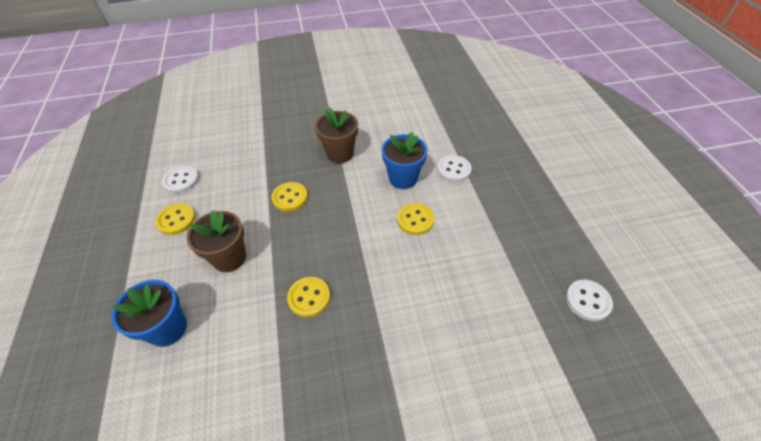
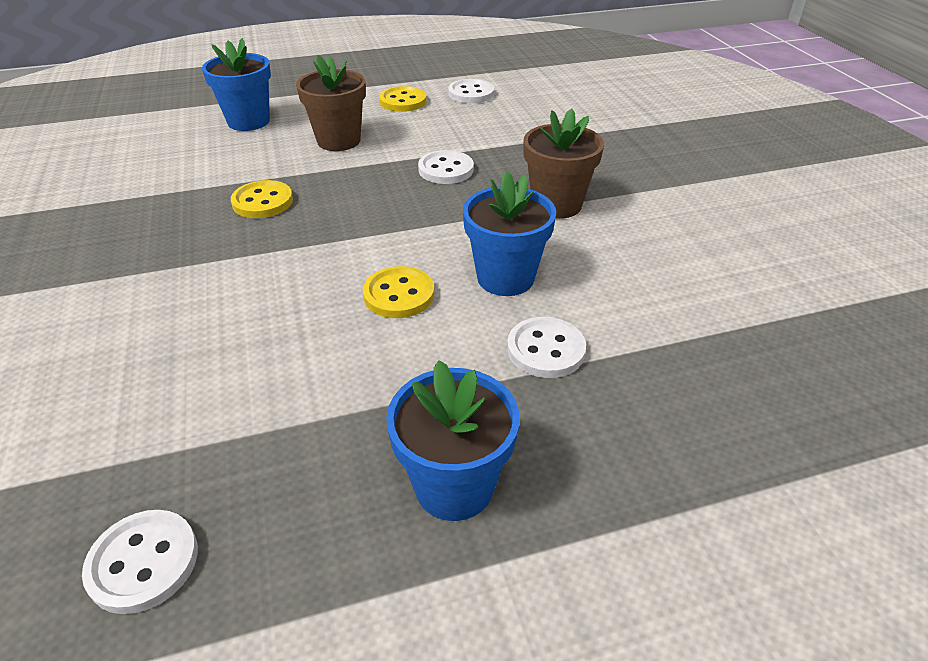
camera: 85 degrees right, 10 degrees down
(290, 198) = (446, 169): yellow button -> white button
(530, 202) = (454, 486): none -> blue flower pot

